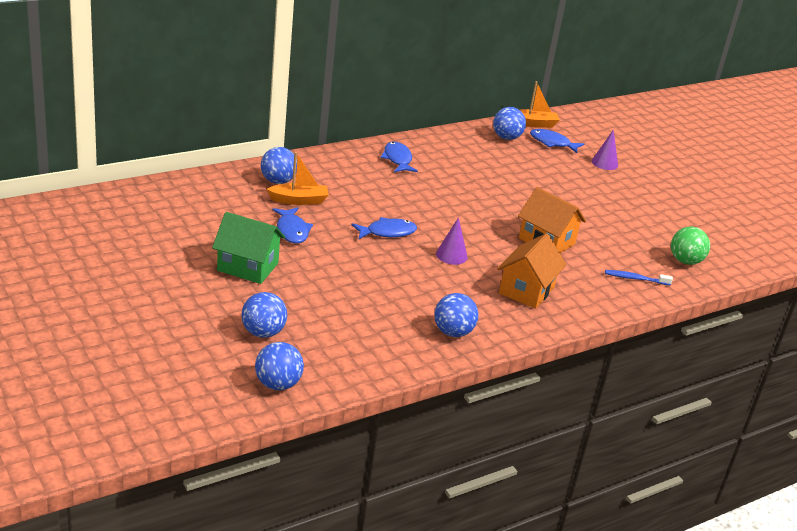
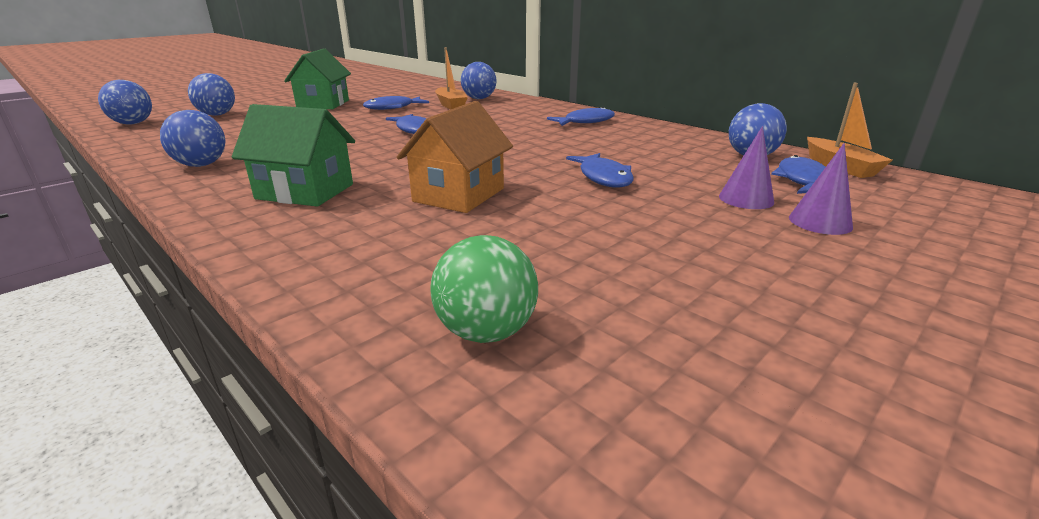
camera: 80 degrees right, 5 degrees down
(451, 255) = (381, 153): purple cone -> purple cone (746, 199)
(526, 290) = (305, 191): orange house -> green house
(530, 192) = (603, 177): none -> blue fish
(635, 279) = (371, 270): blue toothbrush -> none

